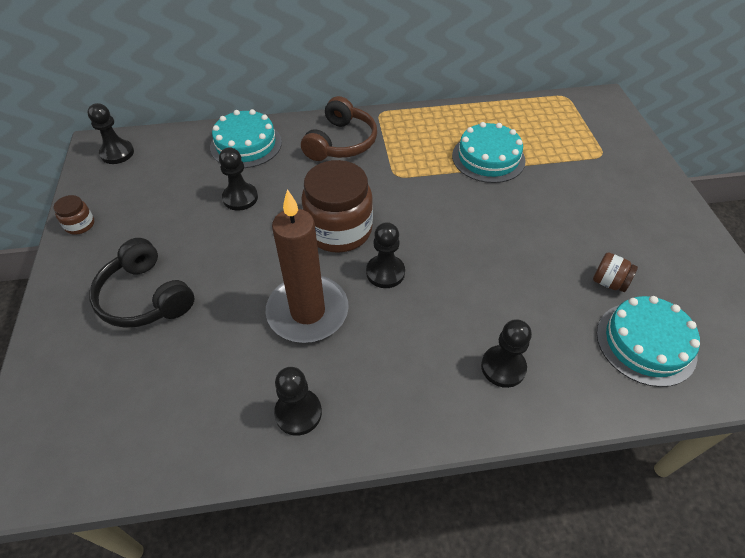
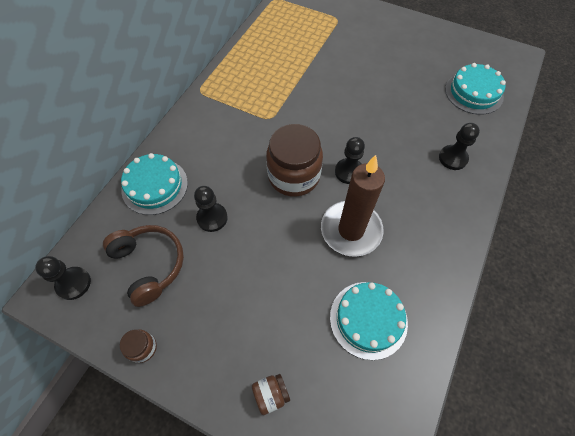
camera: 55 degrees left, 10 degrees up
(145, 297) = (265, 327): black headphones -> none
(298, 413) = (424, 274): black pawn -> none
(341, 142) = (209, 129): brown headphones -> brown headphones (150, 264)
(488, 158) = (295, 66): turquoise cake -> turquoise cake (368, 319)
(609, 282) = (428, 79): brown jar -> brown jar (271, 394)

